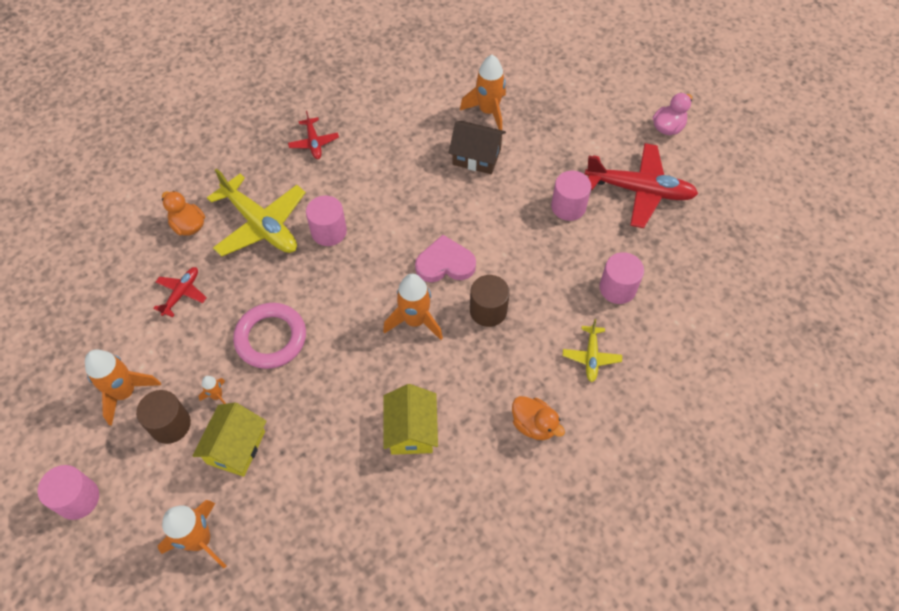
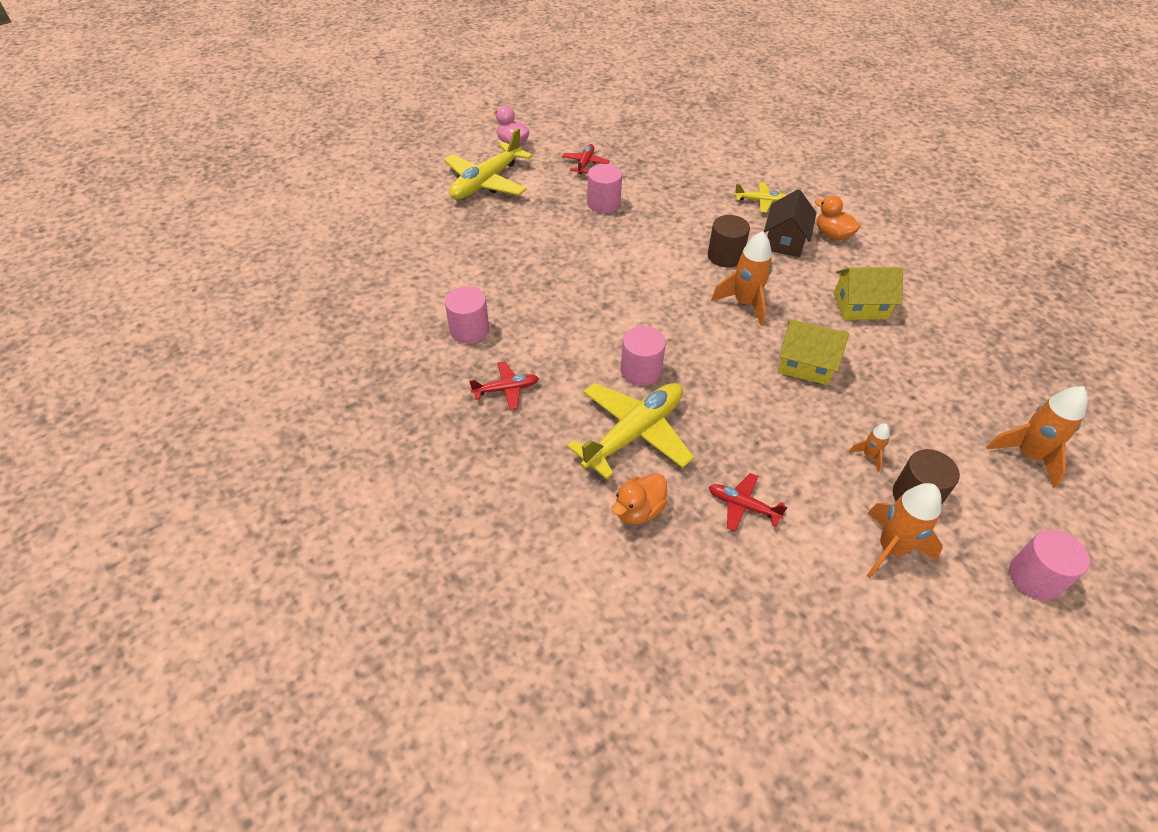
camera: 90 degrees left, 10 degrees down
(236, 447) = (921, 434): yellow house -> yellow house (805, 364)
(271, 338) = (787, 414): pink ring -> none
(445, 263) = (675, 282): pink heart -> none
(476, 157) = (539, 258): brown house -> brown house (785, 241)
(488, 111) = (476, 248): orange rocket -> none
(534, 425) = (832, 235): orange duck -> orange duck turned 90 degrees counterclockwise
(591, 111) = (486, 182): none -> yellow plane
(617, 288) = (690, 183): pink cylinder -> pink cylinder (469, 330)
(640, 190) = (585, 163): red plane -> red plane, size x0.50

